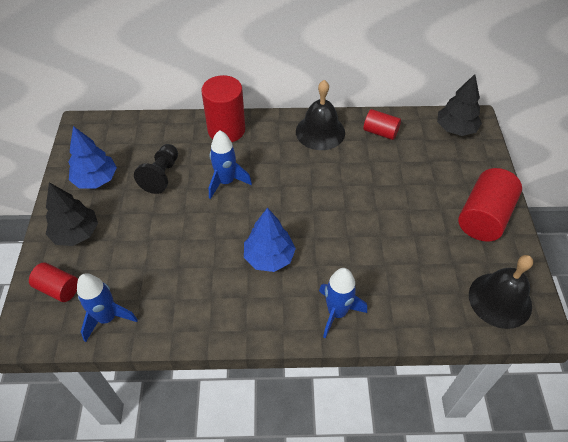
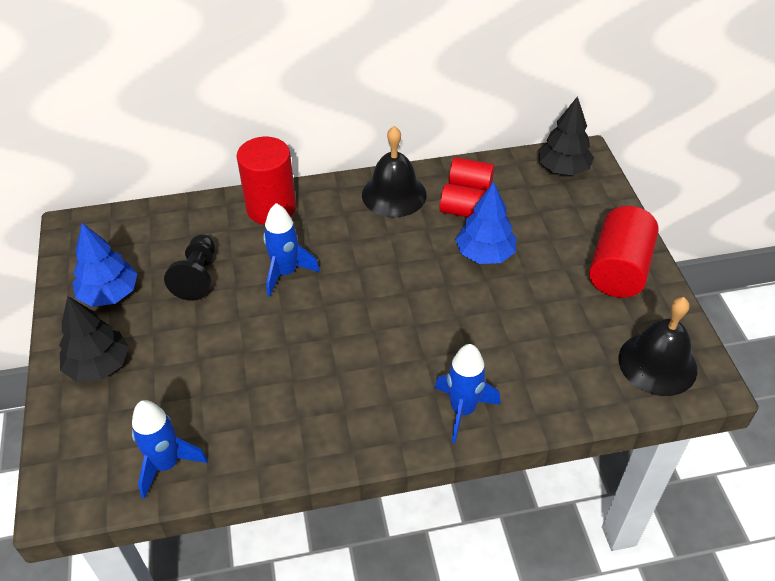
camera: 10 degrees left, 5 degrees down
(58, 288) = (91, 438): red cylinder -> red cylinder (462, 212)
(269, 257) = (362, 357): blue tree -> blue tree (485, 254)

